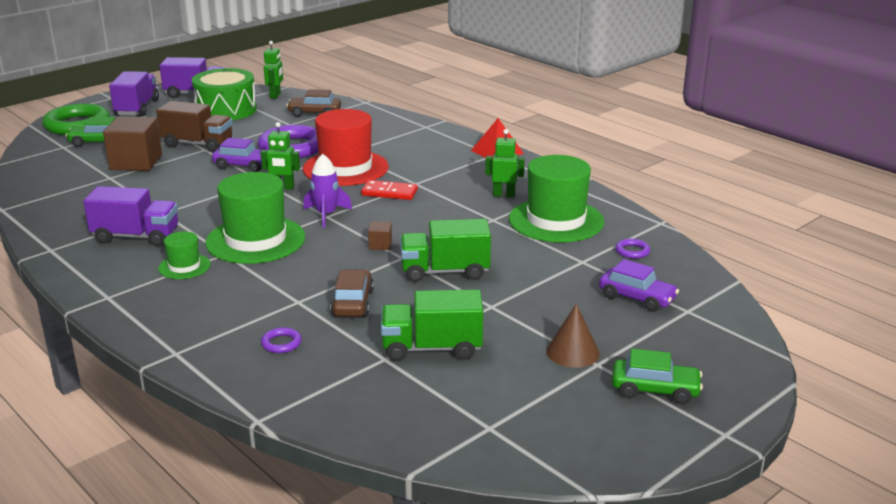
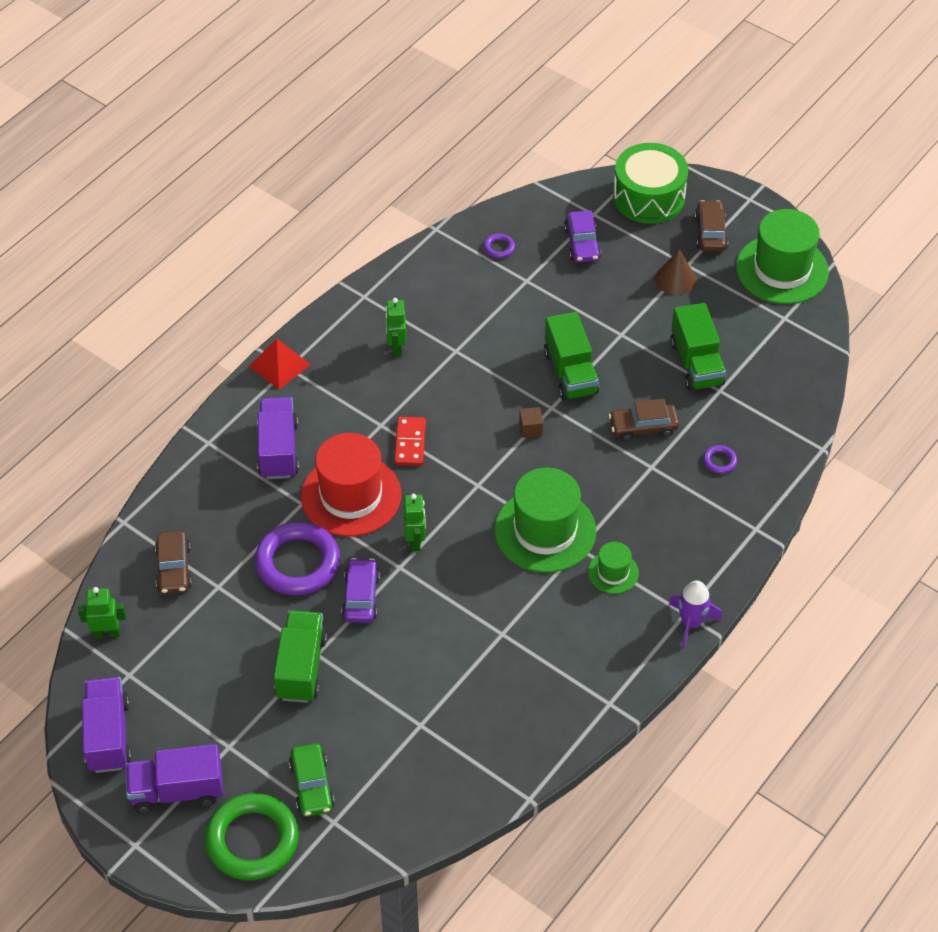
camera: 100 degrees left, 25 degrees up
(136, 162) = (370, 714): brown cube -> none
(136, 236) = (562, 637): purple truck -> purple truck (278, 450)
(198, 144) = (301, 667): brown truck -> green truck
(226, 110) = (172, 676): green drum -> green drum (648, 197)
(326, 215) = (475, 486): purple rocket -> purple rocket (691, 623)
(556, 220) = (448, 303): green hat -> green hat (782, 269)
(637, 298) = (582, 244): purple car -> purple car turned 150 degrees clockwise
(655, 390) = (710, 233): green car -> brown car

